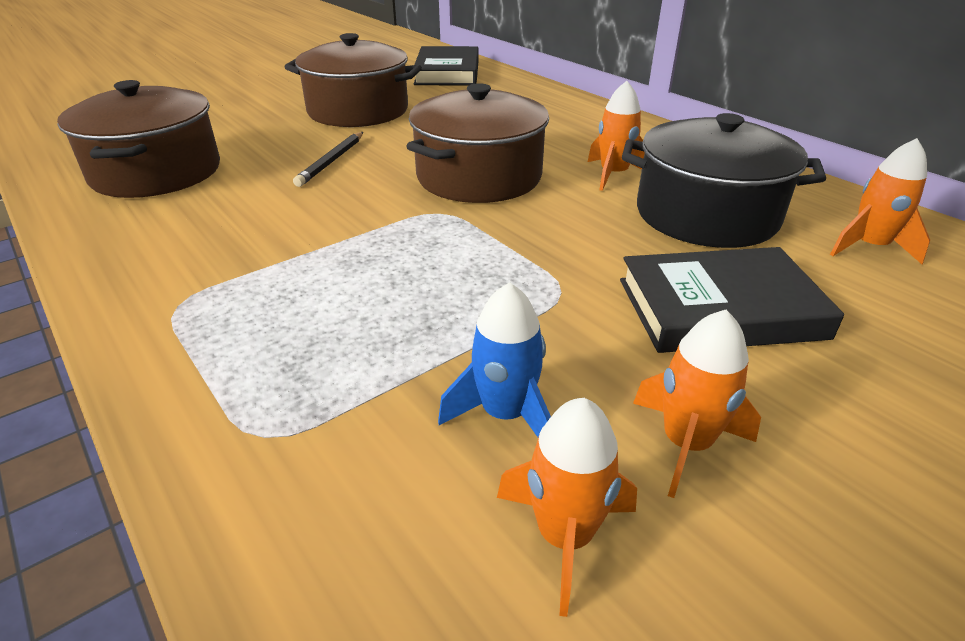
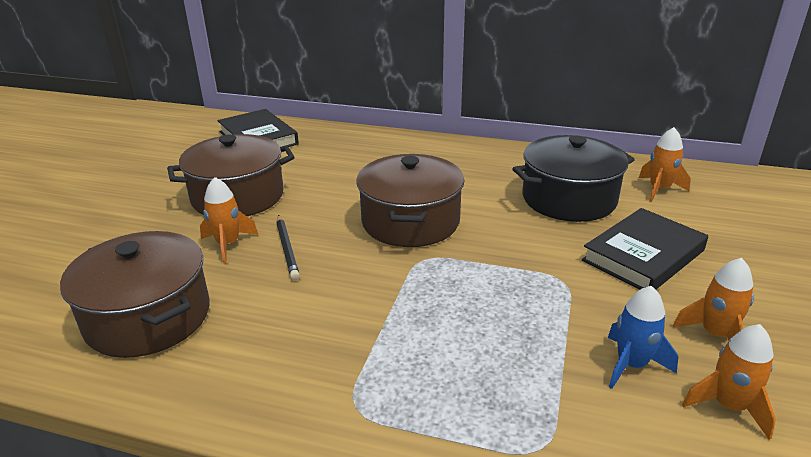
camera: 35 degrees left, 5 degrees down
(613, 175) = (488, 189): orange rocket -> orange rocket (228, 244)

